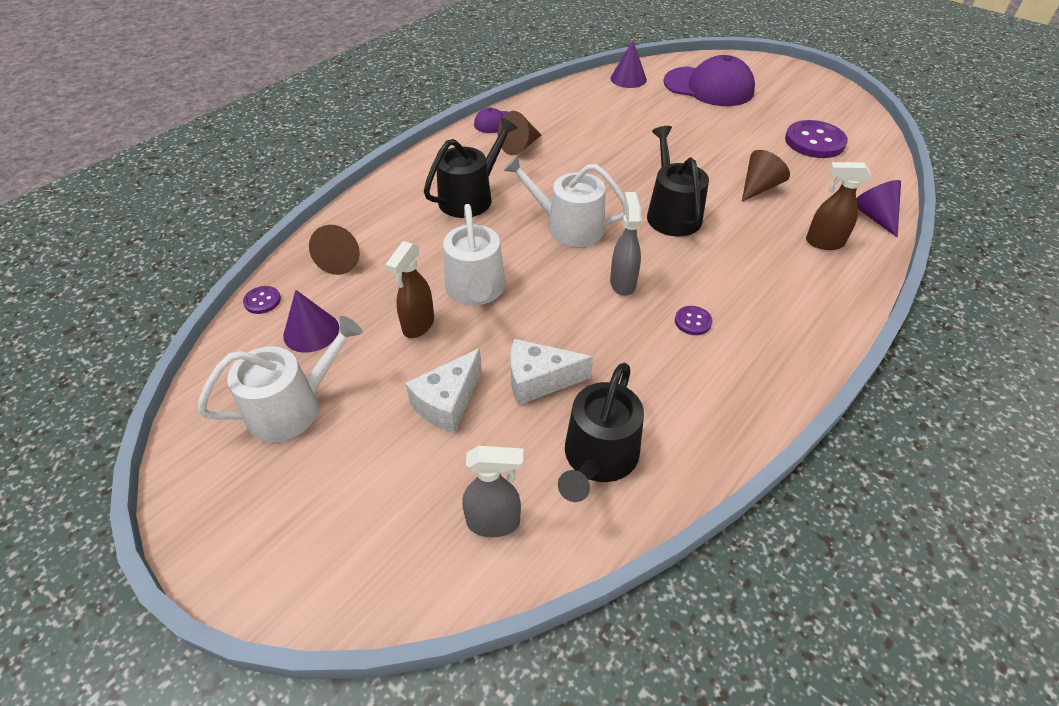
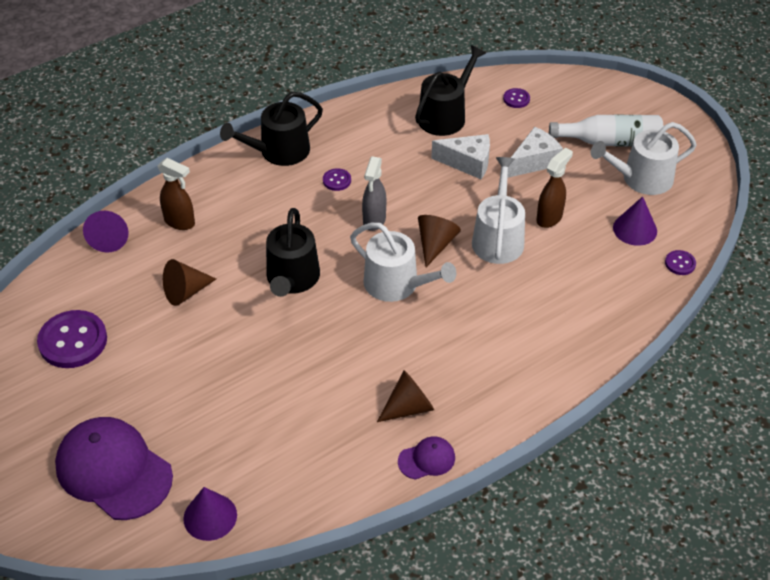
camera: 165 degrees left, 0 degrees up
(333, 464) = (610, 142): none -> white bottle
(342, 260) = (614, 290): brown cone -> brown cone (435, 244)
(470, 197) = (483, 340): black watering can -> black watering can (279, 151)
(494, 522) = (516, 99): grey spray bottle -> purple button

